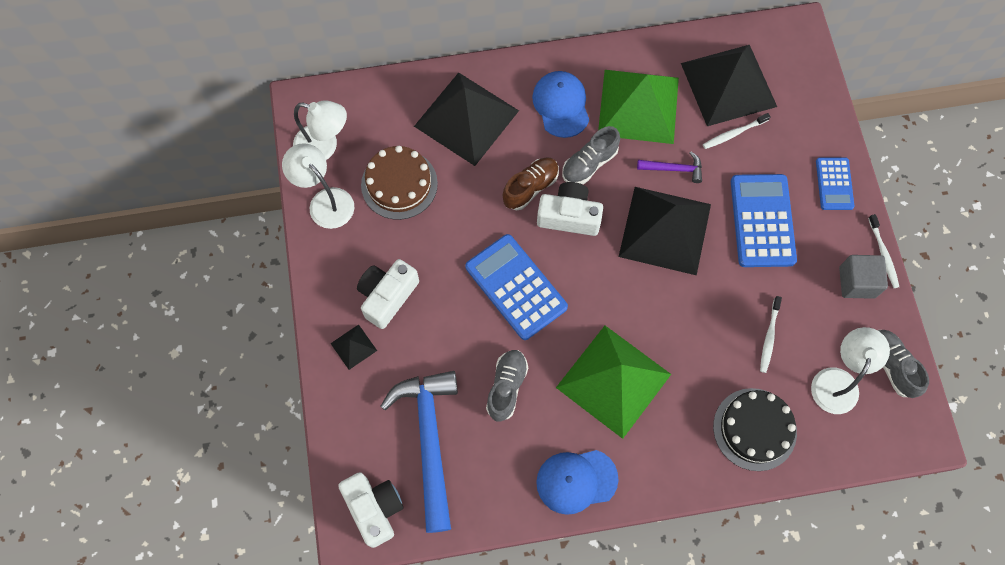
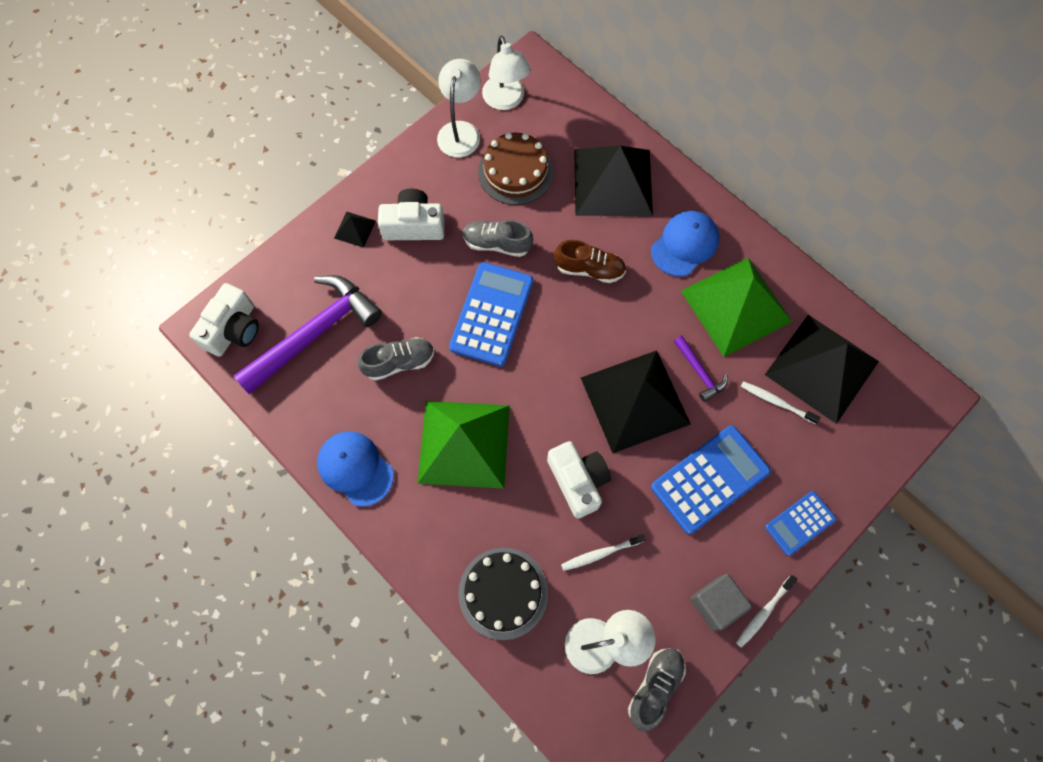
camera: 55 degrees right, 0 degrees up
(429, 441) = (314, 333): blue hammer -> purple hammer
(569, 216) = (587, 315): white camera -> white camera (578, 481)
(589, 163) = (648, 300): grey shoe -> grey shoe (497, 244)

